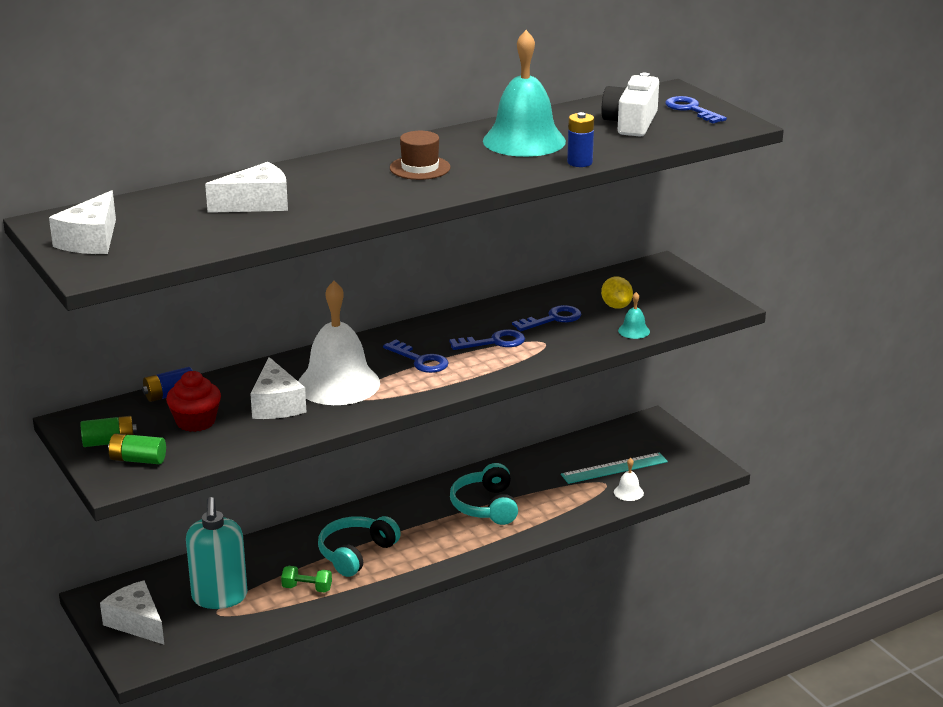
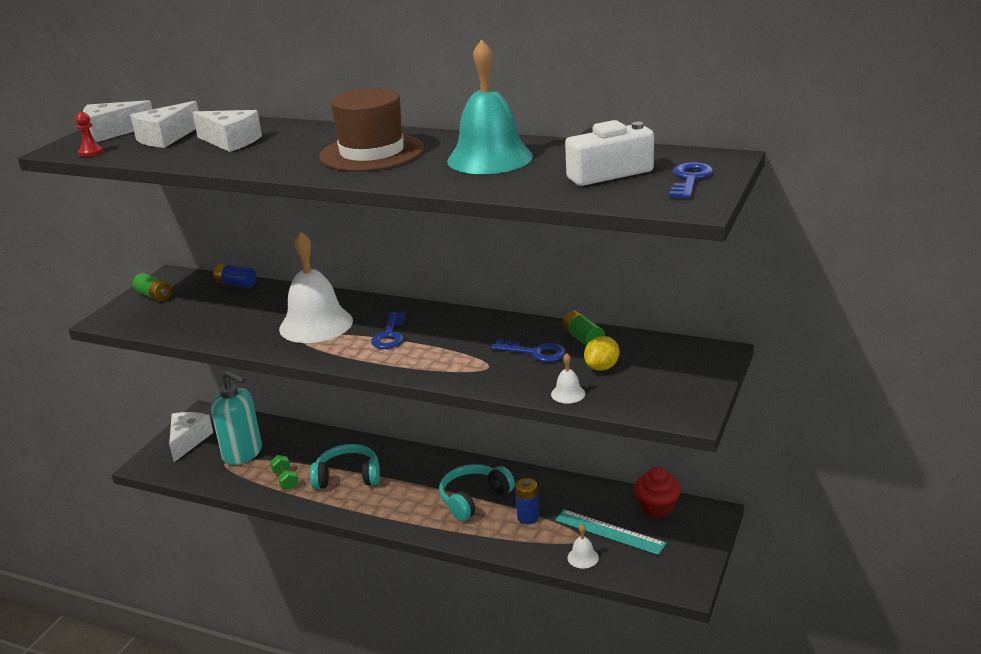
camera: 55 degrees right, 0 degrees up
(138, 460) = (139, 313): green battery -> green battery (583, 339)
(141, 261) = (91, 152): none -> red pawn
(196, 422) = (208, 307): red cupcake -> red cupcake (657, 508)
(219, 597) = (243, 454): turquoise soap dispenser -> turquoise soap dispenser turned 105 degrees counterclockwise
(276, 404) = (260, 319): white cheese -> white cheese (166, 138)
(420, 168) = (372, 153): brown hat -> brown hat, size x1.79
(494, 342) = (459, 348): blue key -> none
(579, 162) = (474, 188): blue battery -> blue battery (528, 517)
(634, 331) = (568, 394): turquoise bell -> white bell

